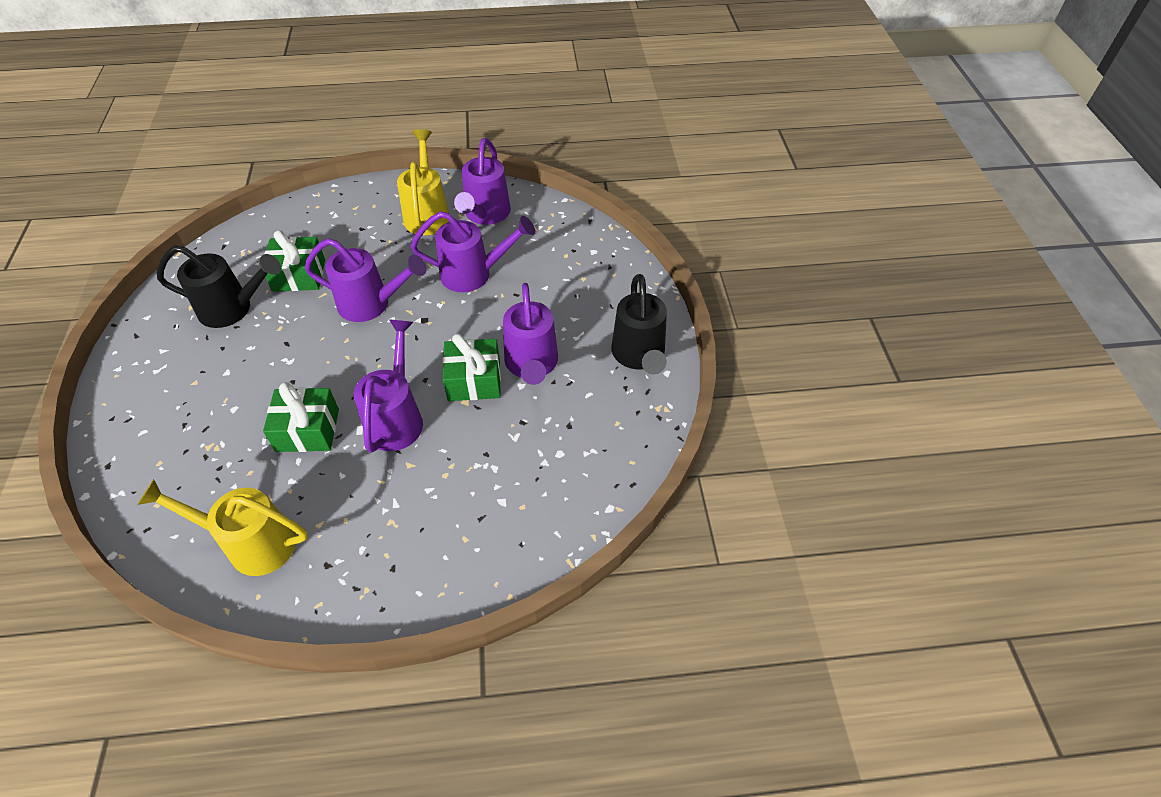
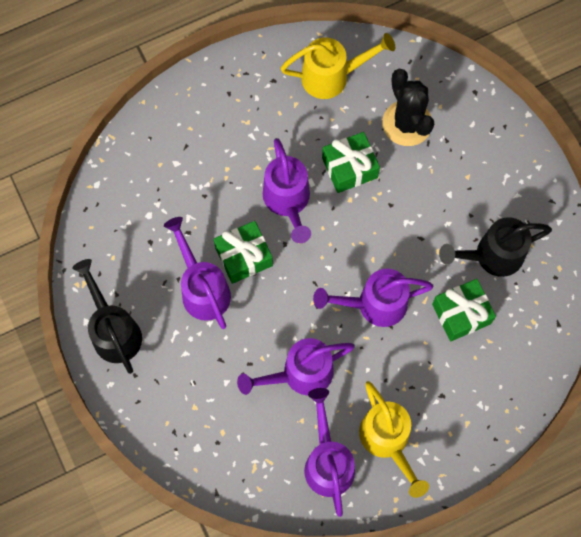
camera: 160 degrees right, 20 degrees up
(210, 456) = (407, 123): none -> black cactus

